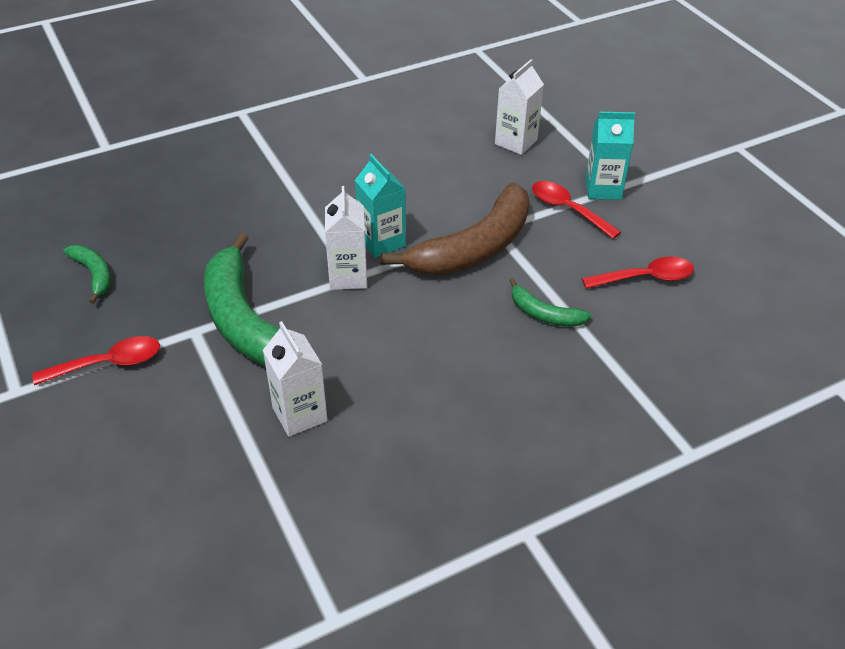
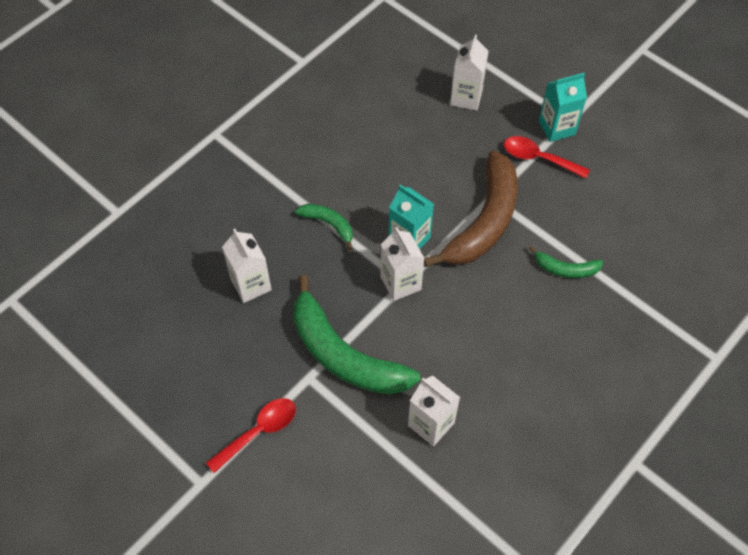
camera: 20 degrees left, 15 degrees up
(94, 274) = (193, 351): green banana -> green banana (328, 224)
(191, 236) = (251, 284): none -> white carton
(645, 278) = (624, 209): red spoon -> none

